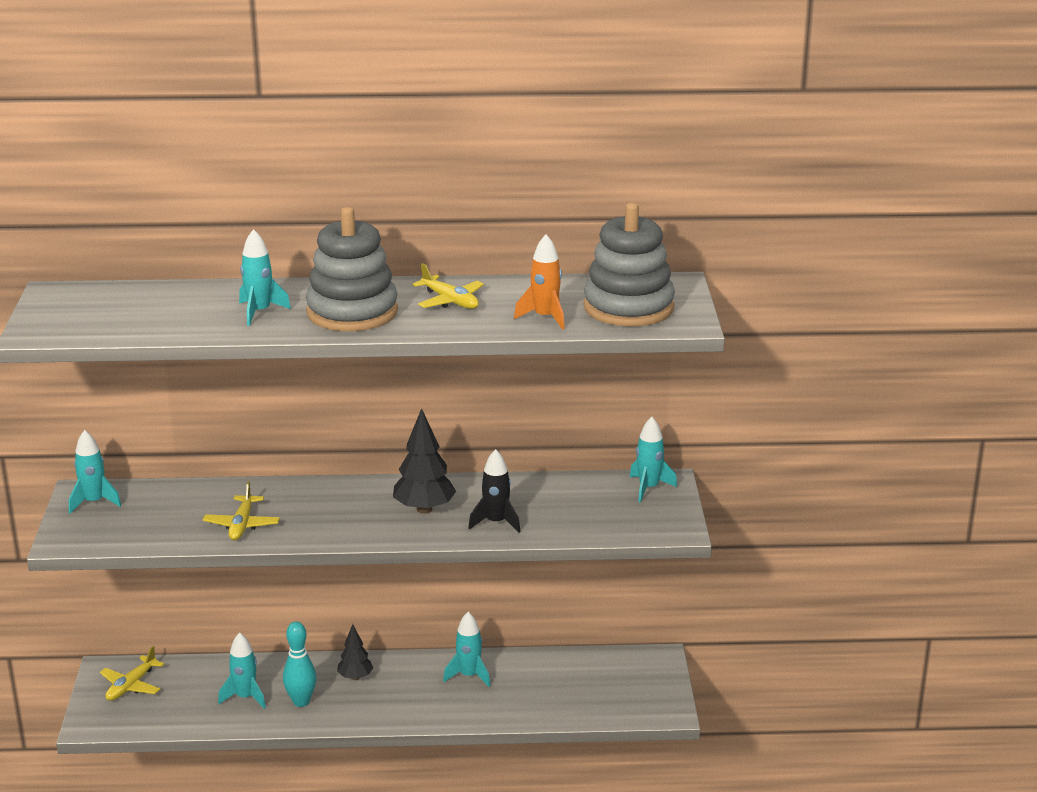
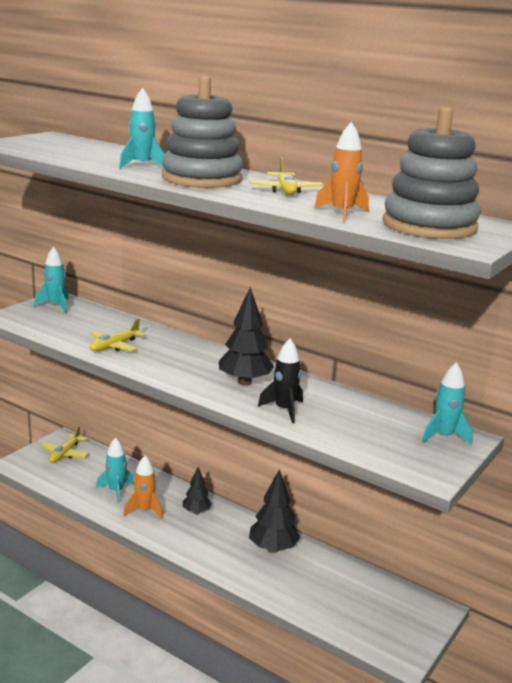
camera: 35 degrees right, 5 degrees down
(131, 686) = (65, 453): yellow plane -> yellow plane turned 45 degrees counterclockwise
(301, 701) = (144, 510): turquoise bowling pin -> orange rocket
(469, 676) = (273, 548): turquoise rocket -> black tree

